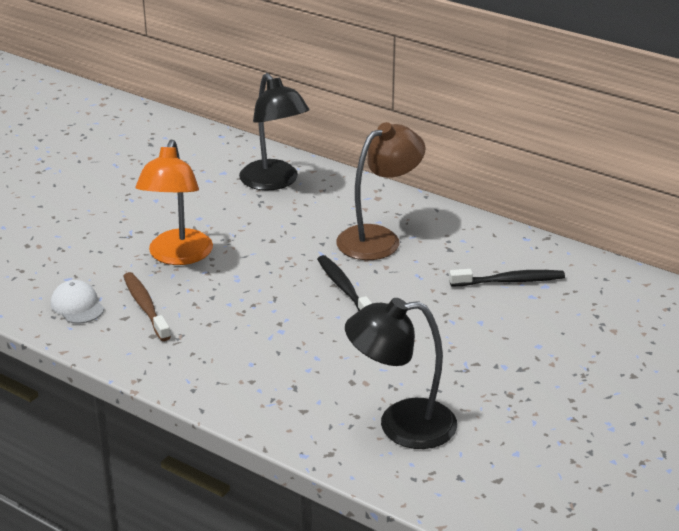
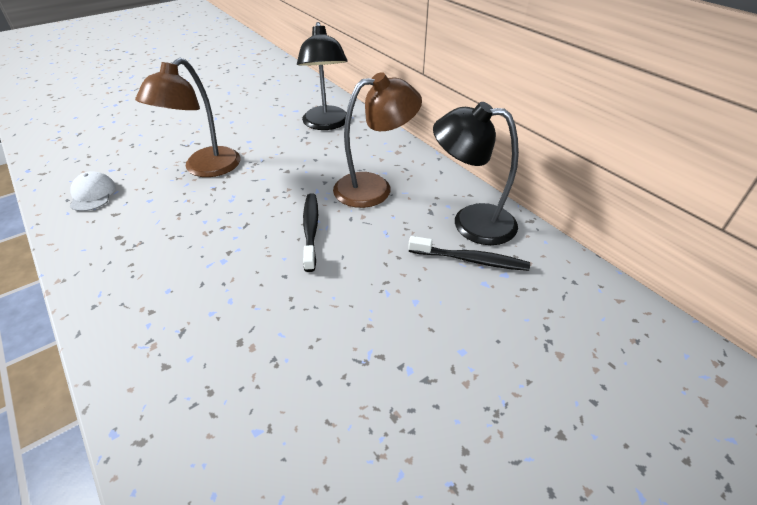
camera: 20 degrees right, 10 degrees up
(145, 306) = (139, 207): brown toothbrush -> none
(178, 256) = (205, 169): orange lamp -> brown lamp
(401, 425) = (244, 424): black lamp -> black lamp (471, 222)

